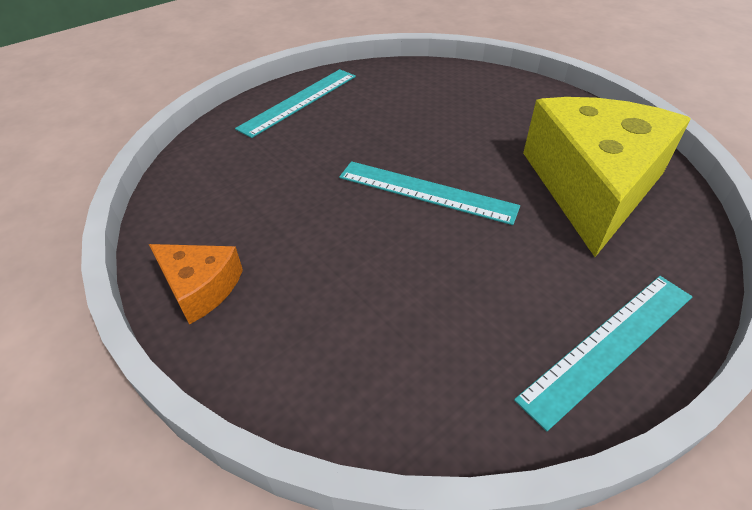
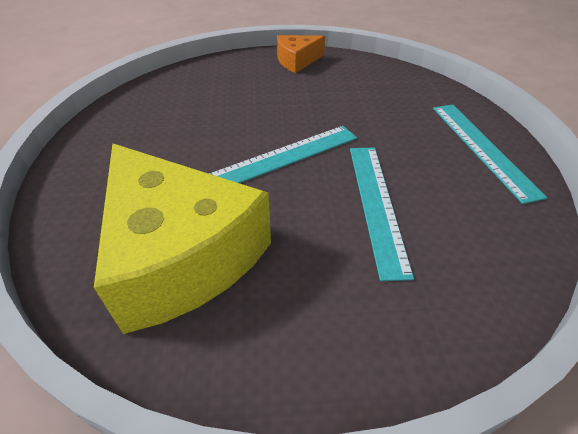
camera: 125 degrees right, 0 degrees up
(609, 345) = (91, 154): turquoise ruler -> turquoise ruler (376, 205)

